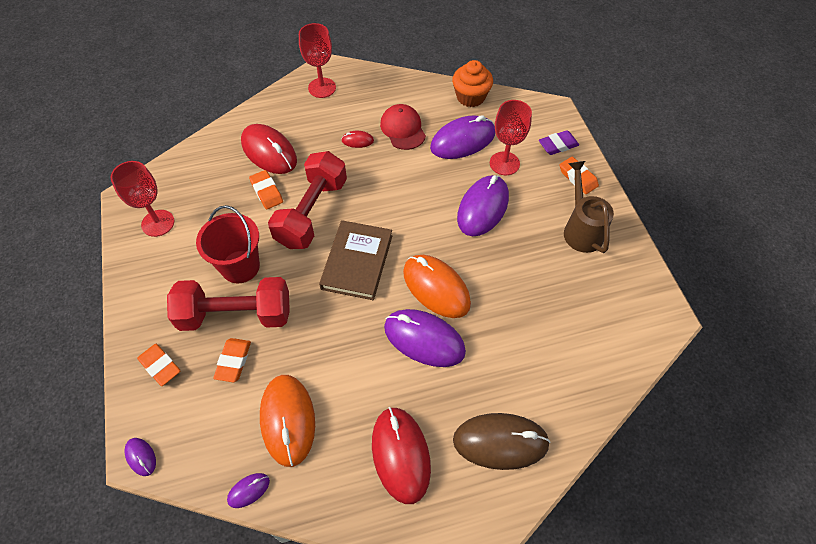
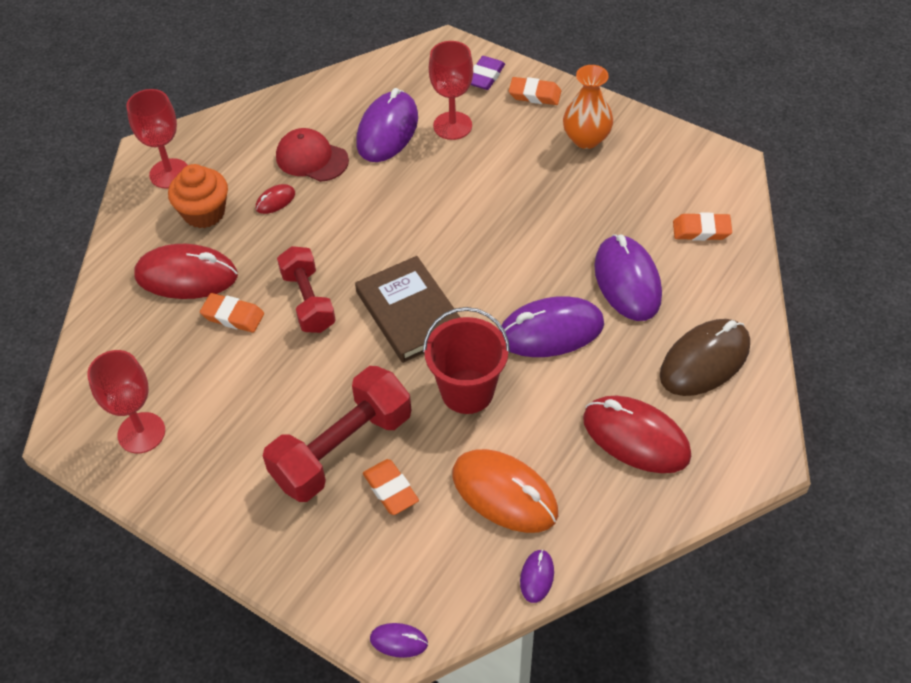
camera: 40 degrees left, 5 degrees down
(160, 366) = (318, 554): orange eraser -> orange eraser (701, 230)
(240, 266) = (291, 404): red bucket -> red bucket (467, 391)
(312, 212) = (308, 301): red dumbbell -> red dumbbell, size x0.66
(436, 288) = (512, 280): orange mouse -> none
(470, 97) = (348, 83): orange cupcake -> orange cupcake (204, 213)
(482, 208) = (476, 180): purple mouse -> purple mouse (627, 281)
(581, 229) = (586, 139): brown watering can -> orange vase

